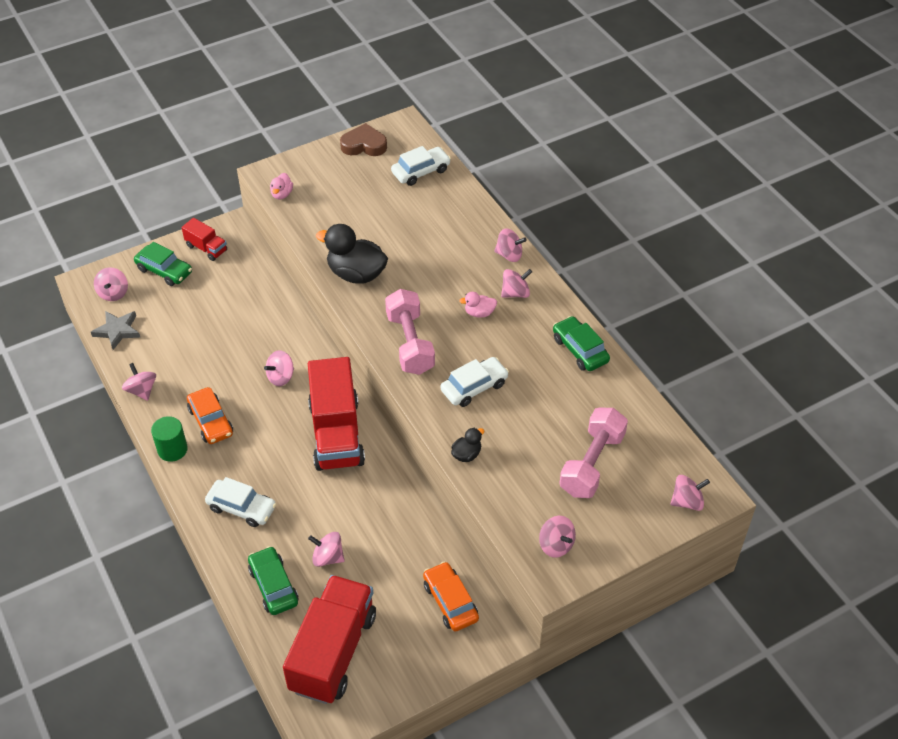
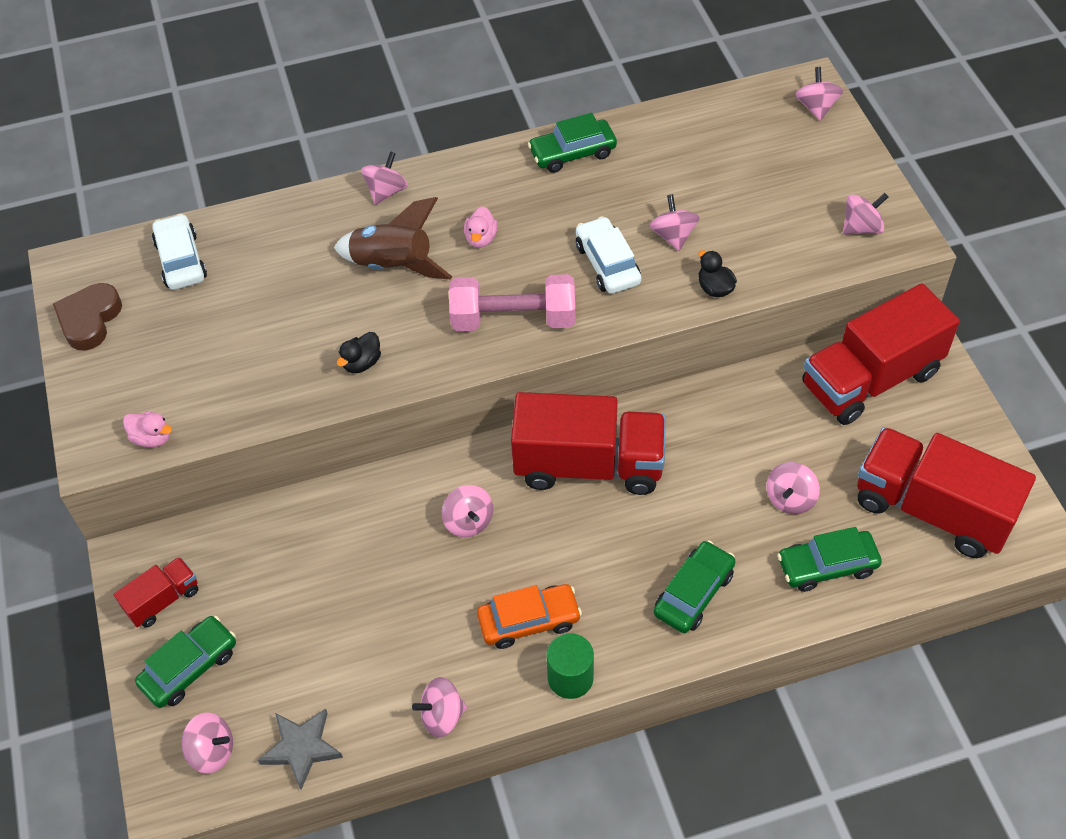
camera: 75 degrees left, 5 degrees up
(242, 508) = (693, 593): white car -> green car
(356, 274) = (362, 363): black duck -> black duck, size x0.48
(442, 272) = (393, 266): none -> brown rocket
(450, 601) = (870, 379): orange car -> red truck
(515, 293) = (458, 197): pink spinning top -> pink spinning top (673, 236)
(592, 463) = (750, 175): pink dumbbell -> none

